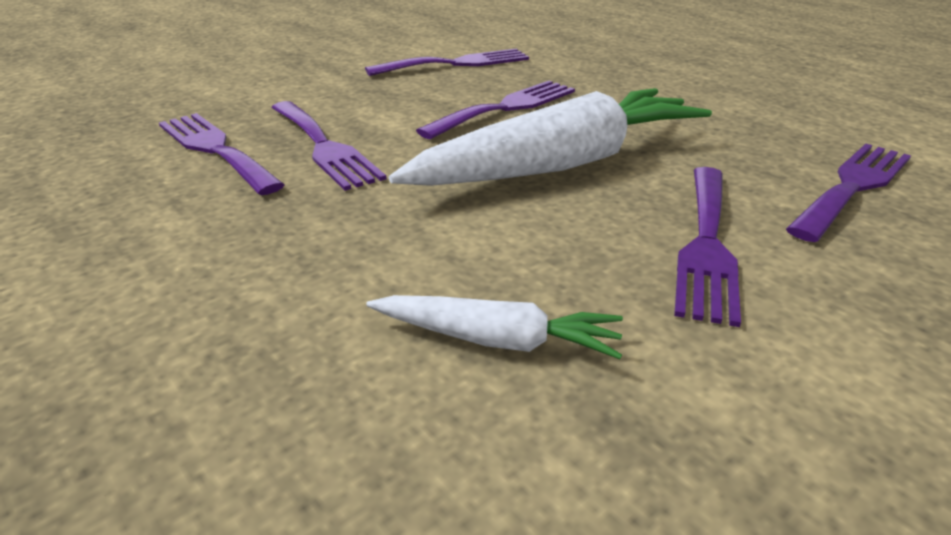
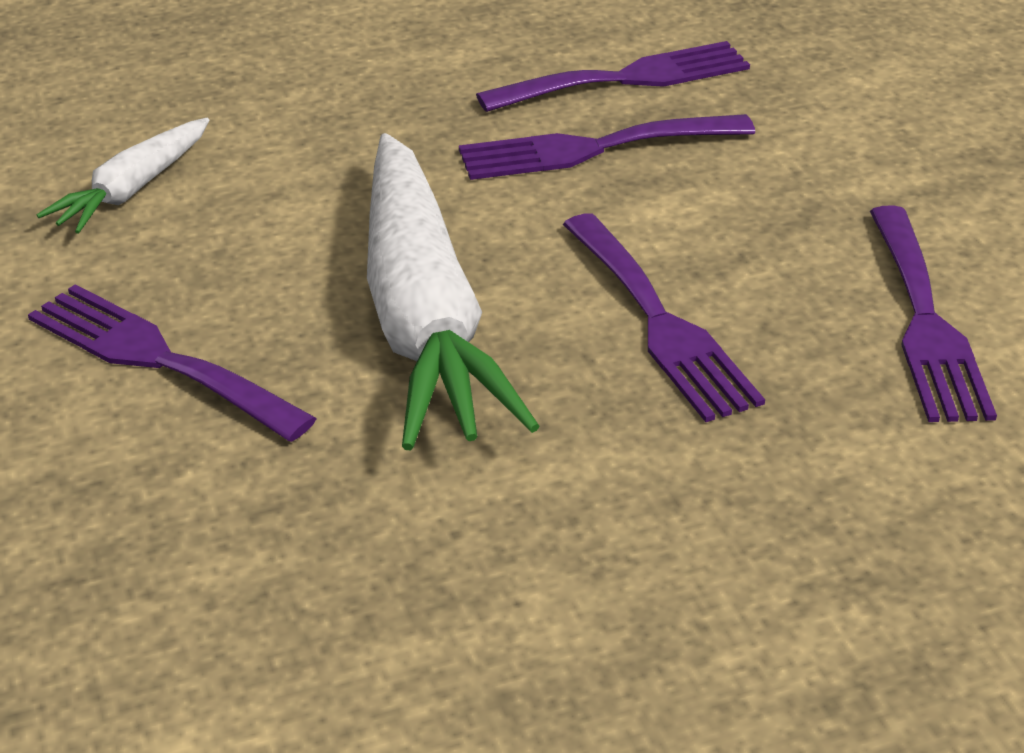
camera: 110 degrees right, 5 degrees up
(853, 186) = (172, 567): purple fork -> none

